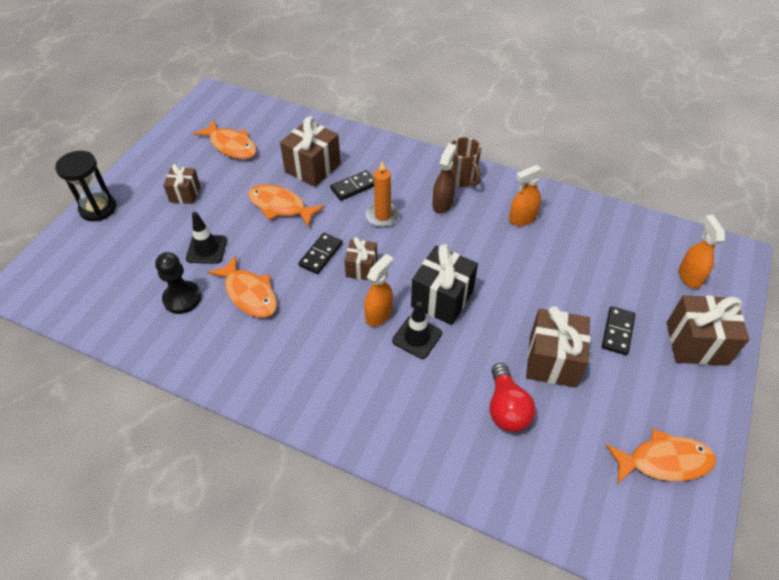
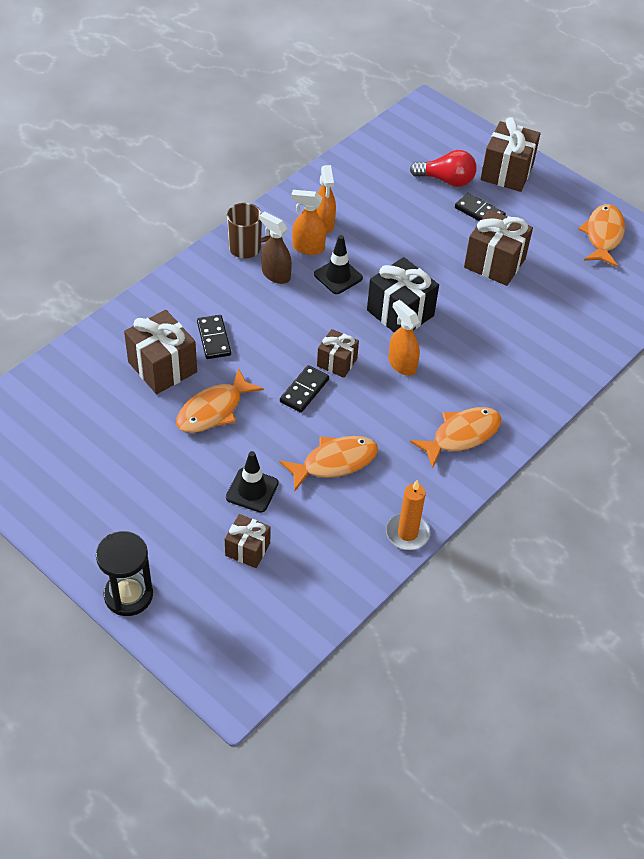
camera: 75 degrees left, 0 degrees up
(182, 298) = (317, 523): black pawn -> none
(185, 194) = (146, 498): brown gift -> brown gift (247, 549)
(231, 146) = (78, 437): orange fish -> orange fish (461, 435)
(321, 255) = (304, 390): black domino -> black domino turned 75 degrees clockwise
(382, 216) = (270, 326): orange candle -> orange candle (407, 533)
(417, 337) = (438, 344): black traffic cone -> black traffic cone (338, 276)
(506, 408) = (531, 308): red light bulb -> red light bulb (446, 180)
(689, 276) = (438, 146): orange spray bottle -> orange spray bottle (308, 248)

